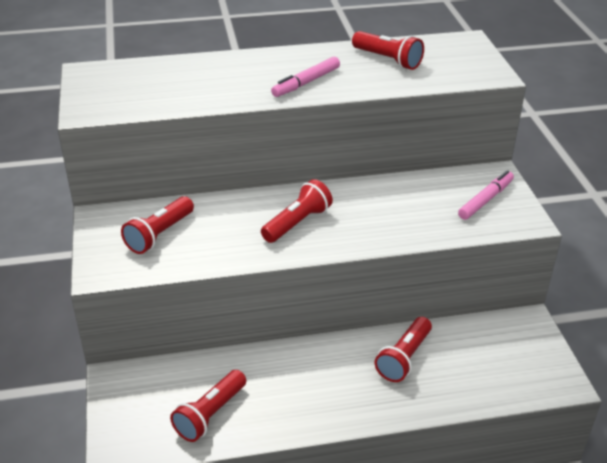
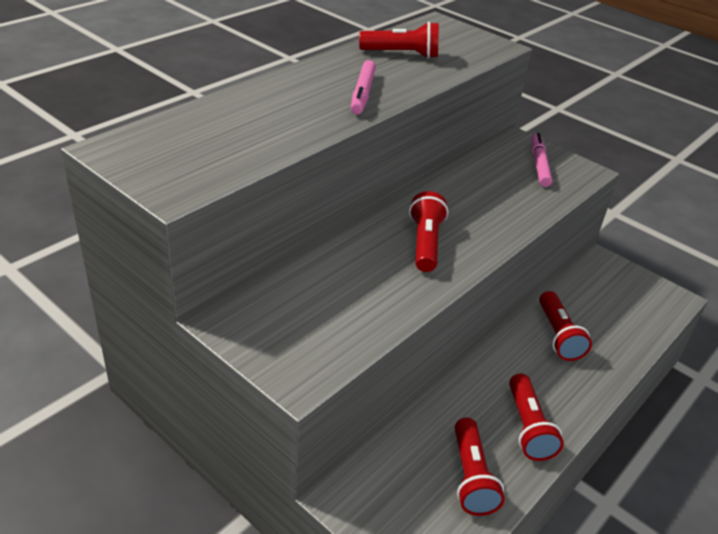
camera: 40 degrees left, 0 degrees up
(159, 234) = (313, 311): red flashlight -> red flashlight (528, 427)

